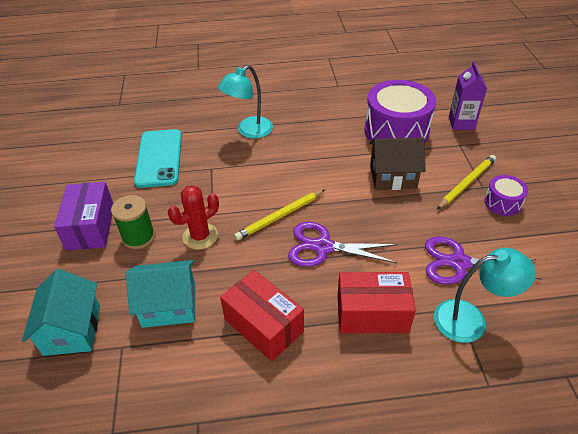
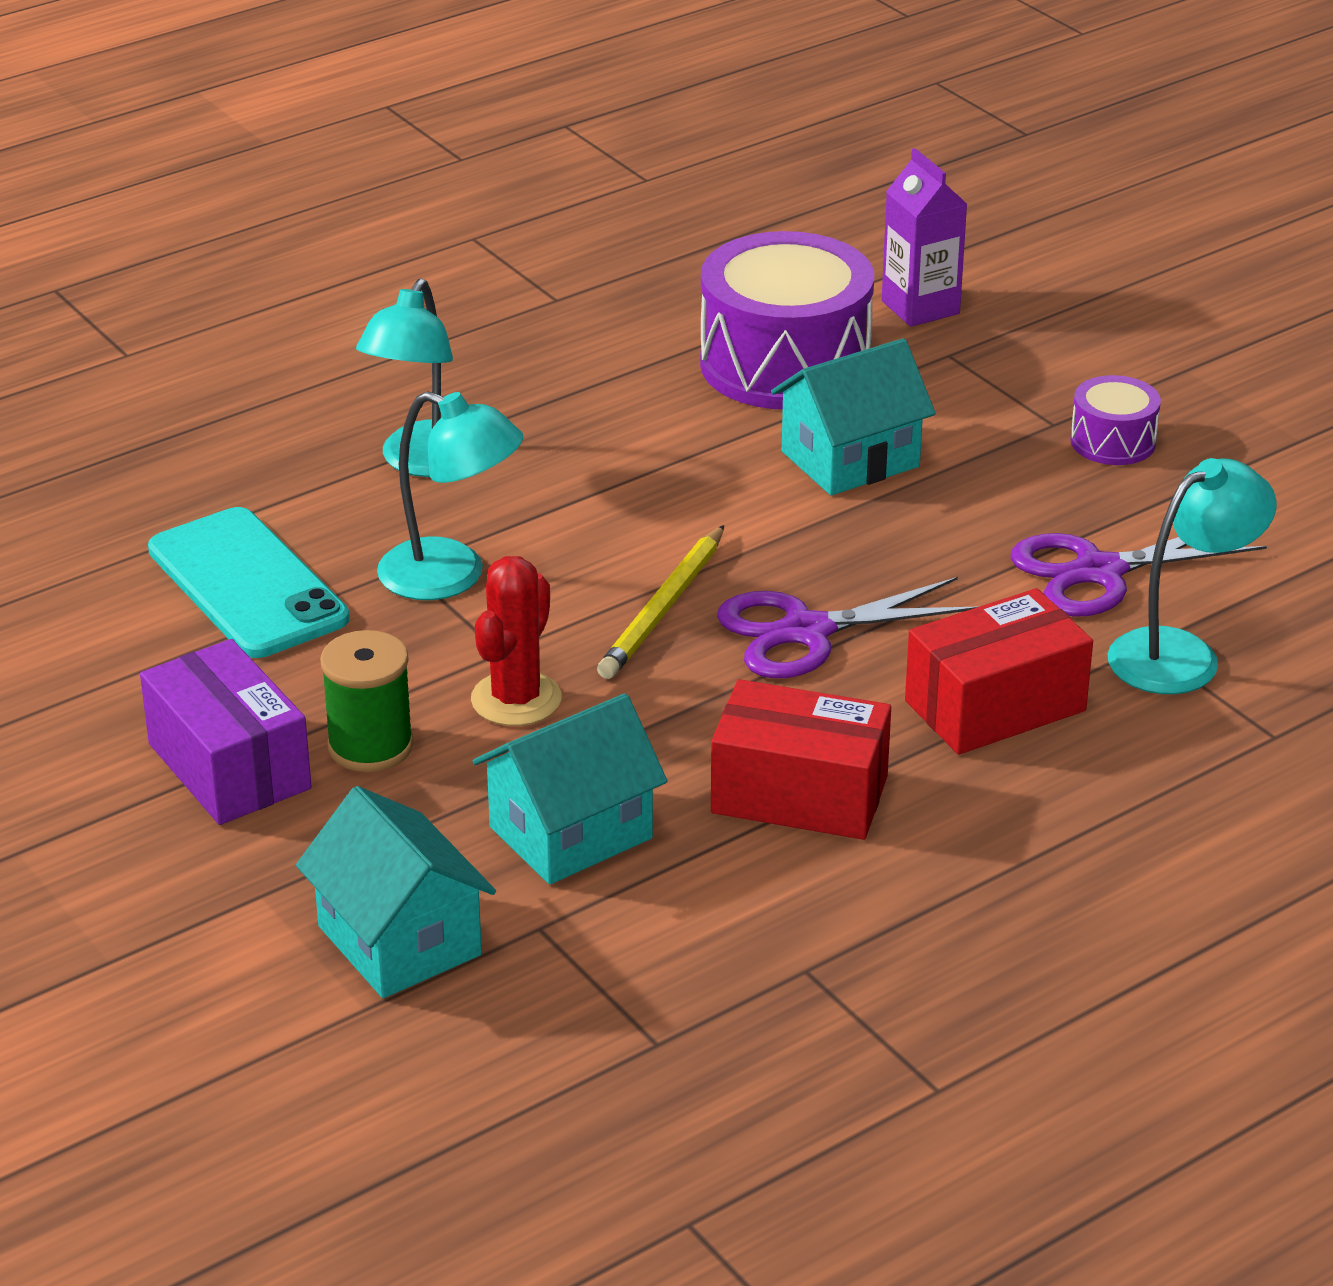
camera: 30 degrees left, 10 degrees down
(221, 177) = (451, 577): none -> turquoise lamp
(393, 176) = (850, 459): brown house -> turquoise house
(466, 183) = (1016, 426): yellow pencil -> none

